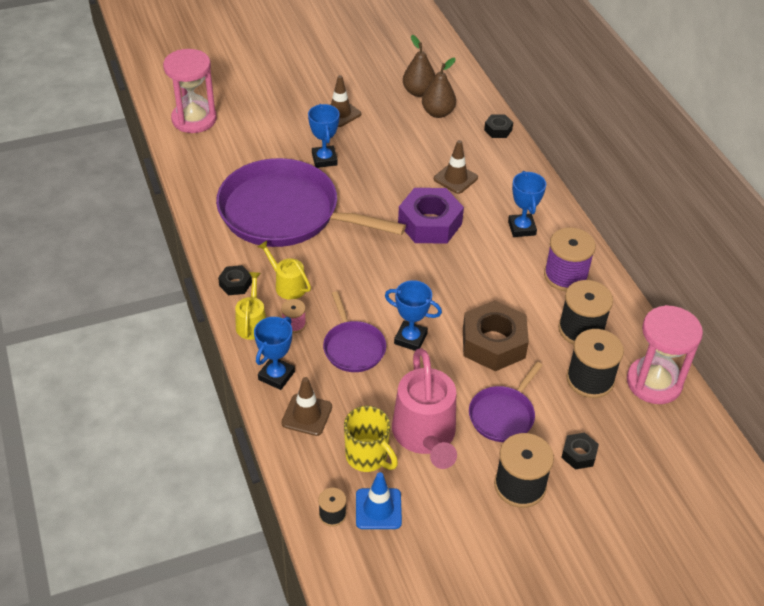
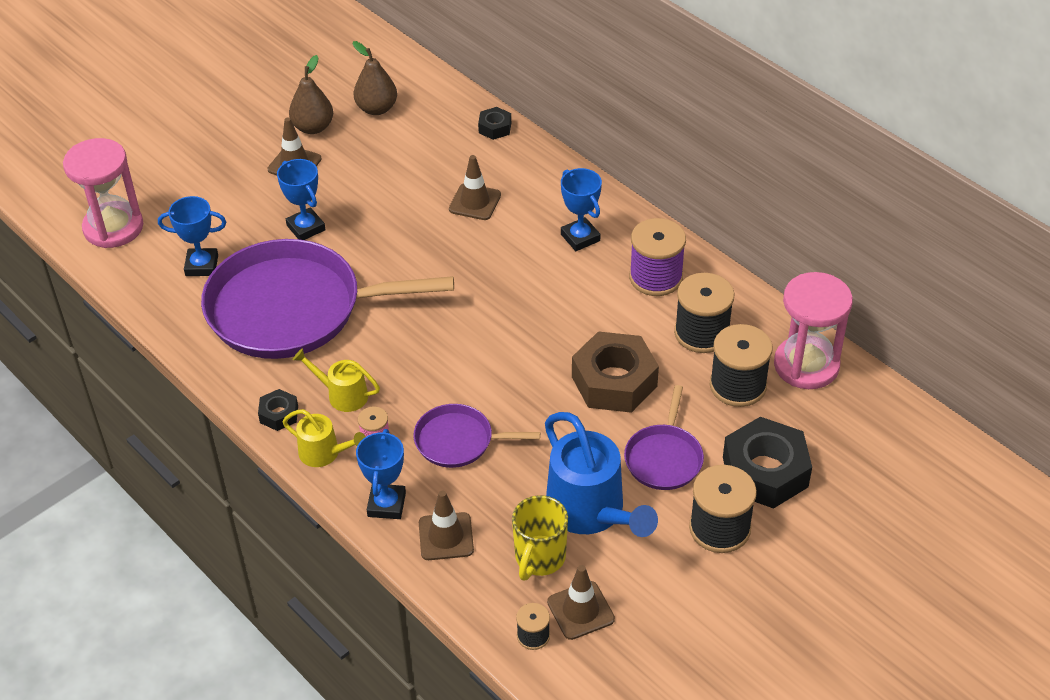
camera: 20 degrees left, 0 degrees up
(252, 323) = (324, 453): yellow watering can -> yellow watering can turned 135 degrees clockwise
(353, 347) = (458, 441): purple pan -> purple pan turned 135 degrees clockwise
(367, 457) = (539, 558): yellow mug -> yellow mug turned 90 degrees clockwise
(378, 509) = (580, 610): blue traffic cone -> brown traffic cone
(410, 339) = (519, 408): blue trophy -> blue trophy (202, 265)
(425, 436) = (591, 512): pink watering can -> blue watering can
(430, 223) = (472, 266): purple nut -> none
(438, 113) = (413, 128): brown pear -> brown pear (313, 127)
(578, 454) = (765, 472): black nut -> black nut, size x2.08

